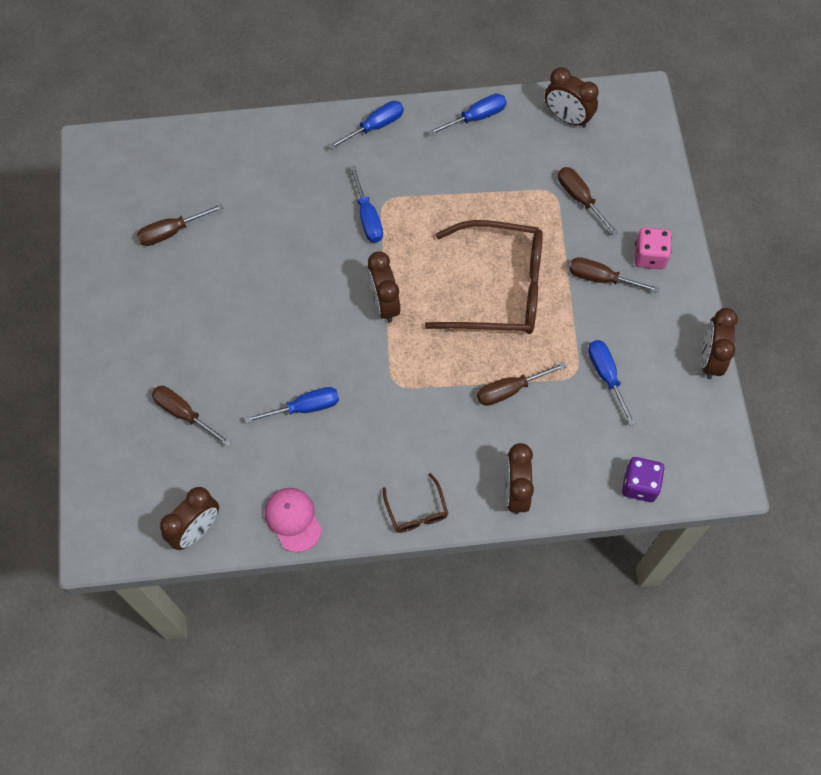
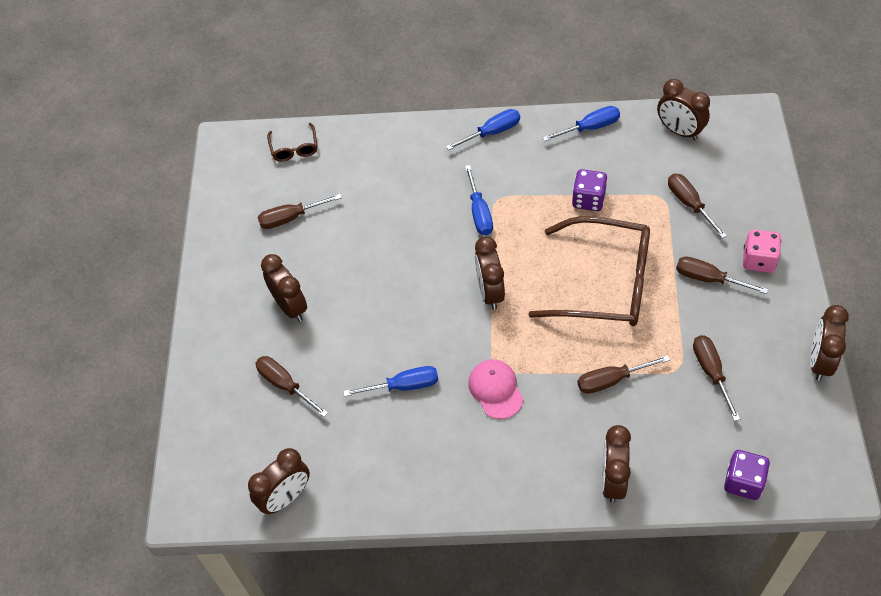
camera: 10 degrees right, 10 degrees down
(181, 329) = (290, 306): none -> brown clock
(293, 520) = (383, 494): pink cap -> pink cap (495, 389)
(416, 510) = (509, 493): brown glasses -> brown glasses (294, 148)
(478, 198) = (588, 200): none -> purple dice
(606, 375) = (711, 372): blue screwdriver -> brown screwdriver

